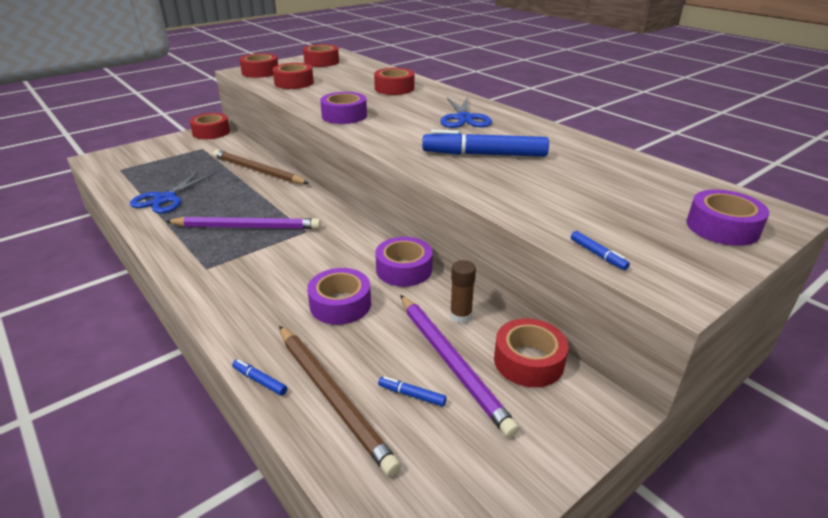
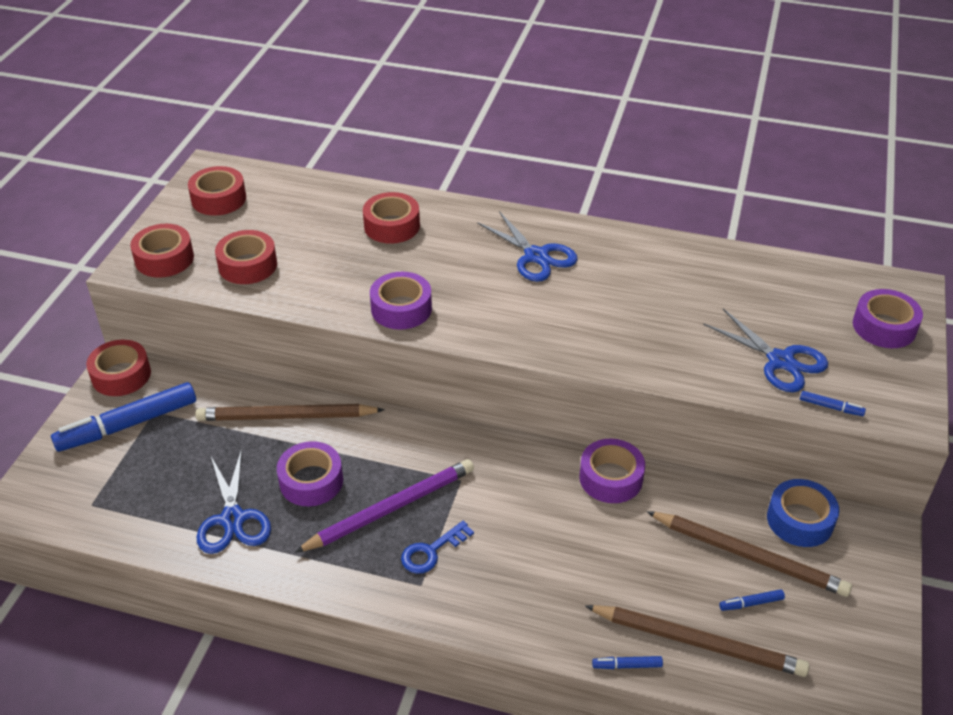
camera: 35 degrees left, 10 degrees up
(237, 255) = (431, 551): none -> blue key
(340, 304) = (601, 551): purple tape -> purple tape (311, 481)
(452, 362) = (749, 556): purple pencil -> brown pencil
(460, 316) = (710, 504): brown glue stick -> none
(484, 155) = (620, 313): blue marker -> blue marker (128, 425)
(528, 361) = (800, 520): red tape -> blue tape
(584, 214) = (780, 361): none -> blue scissors

